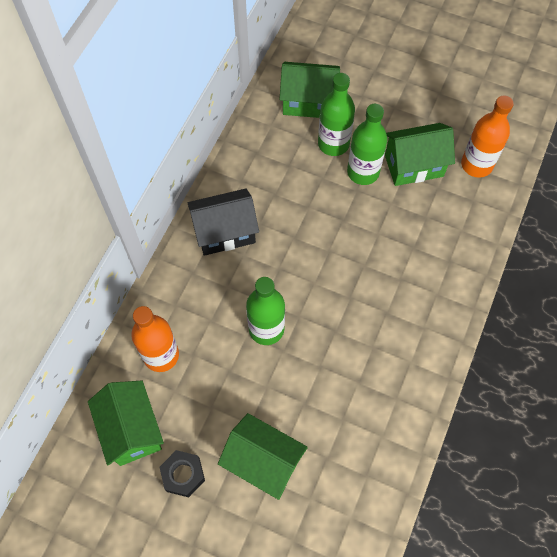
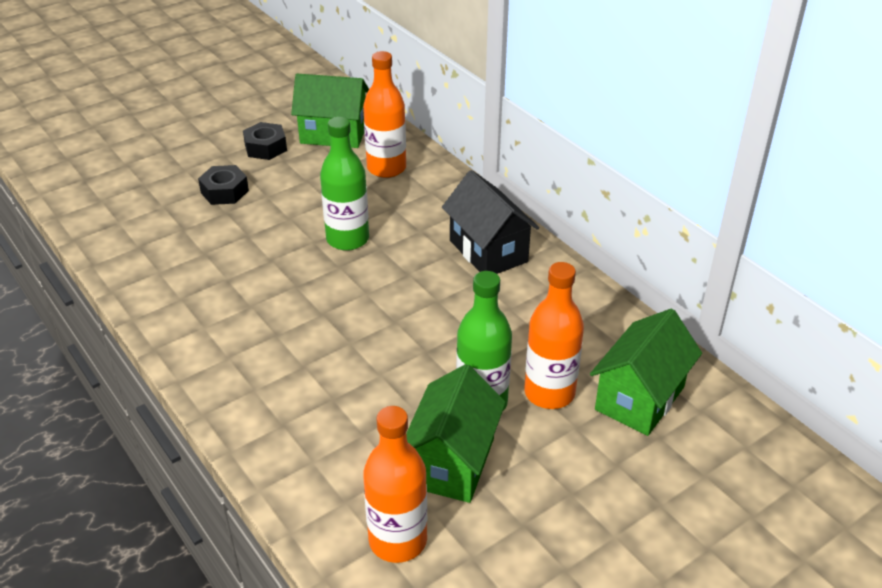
camera: 120 degrees right, 25 degrees down
(225, 232) = (488, 251): black house -> black house turned 45 degrees counterclockwise
(263, 462) = (224, 191): green house -> black nut
(333, 144) = (549, 393): green bottle -> orange bottle

